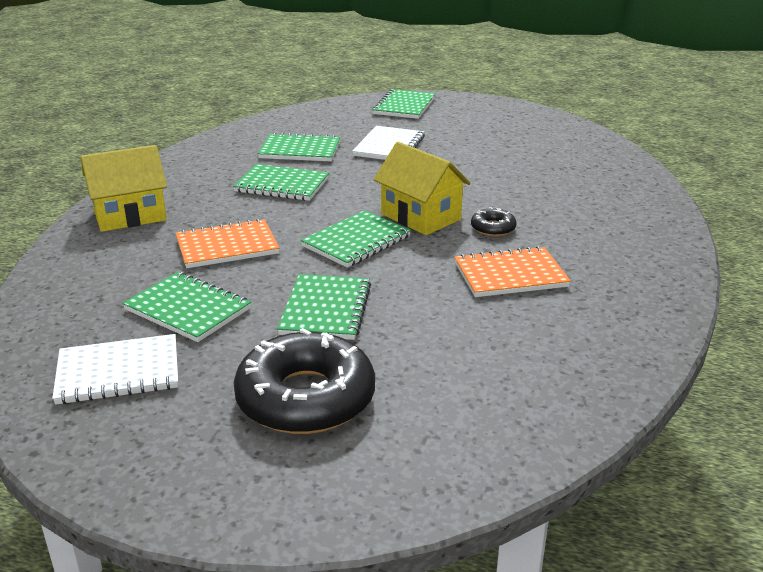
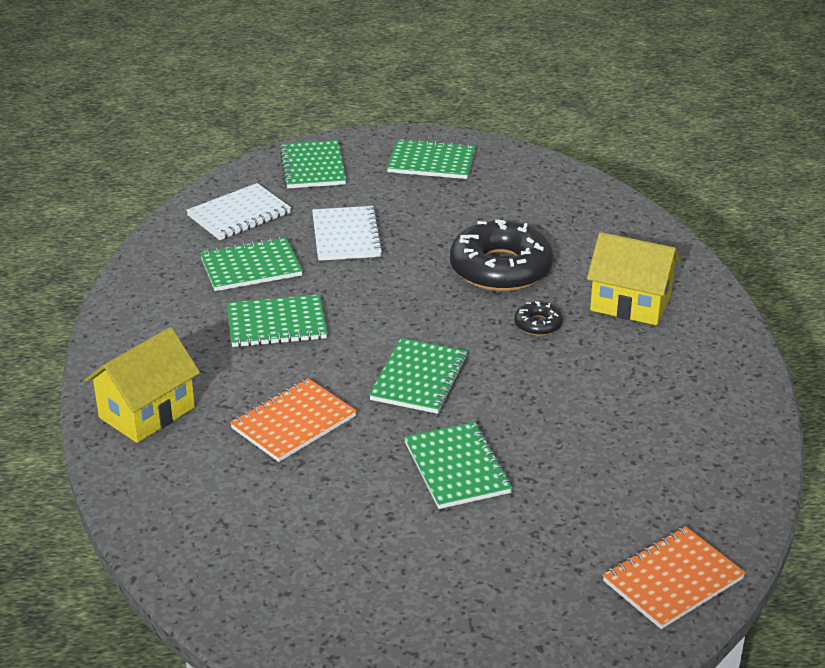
camera: 25 degrees left, 5 degrees up
(118, 372) = (327, 595): white notebook -> white notebook (239, 214)
(188, 309) = (326, 508): green notebook -> green notebook (431, 162)
(306, 398) = (517, 564): black donut -> black donut (500, 269)
(420, 217) = (457, 329): yellow house -> yellow house (630, 304)
(510, 275) = (593, 378): orange notebook -> orange notebook (673, 580)

